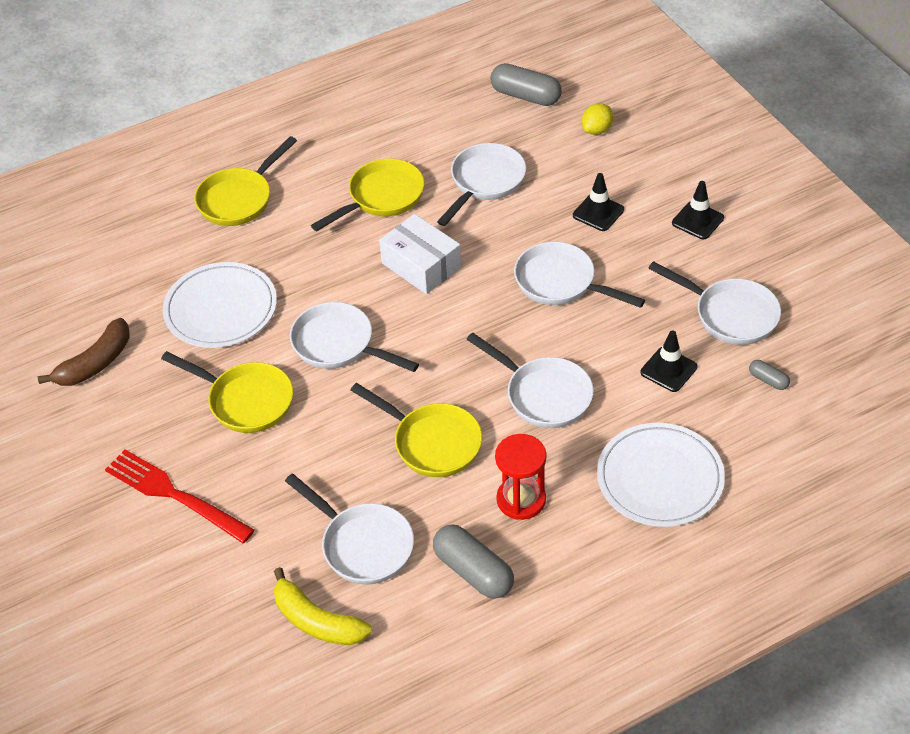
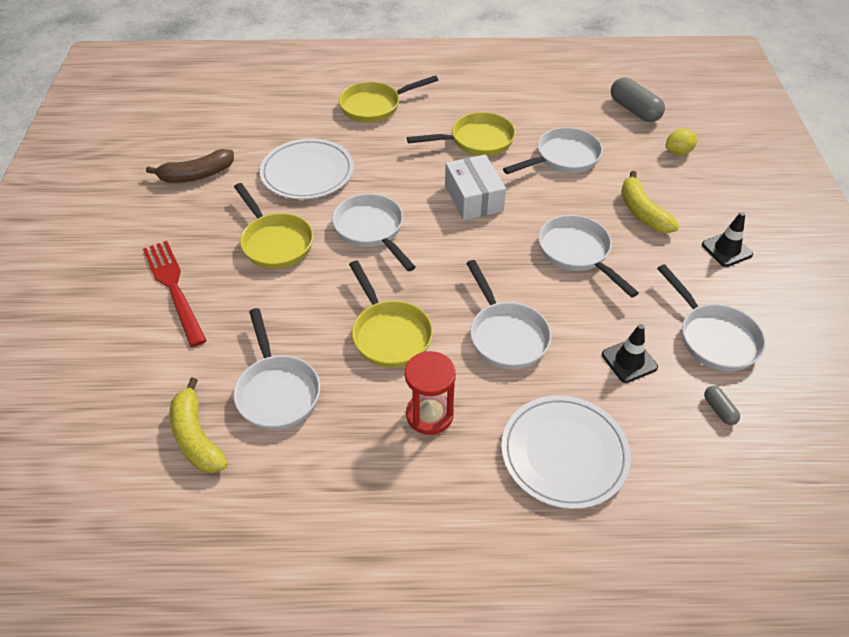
camera: 25 degrees right, 0 degrees up
(473, 571) = (348, 458): grey capsule -> none
(598, 212) = (642, 212): black traffic cone -> yellow banana

